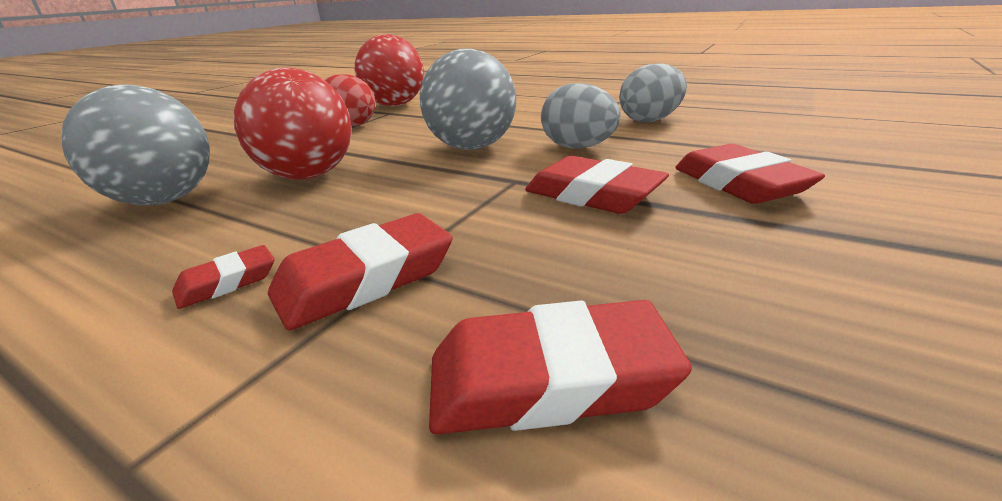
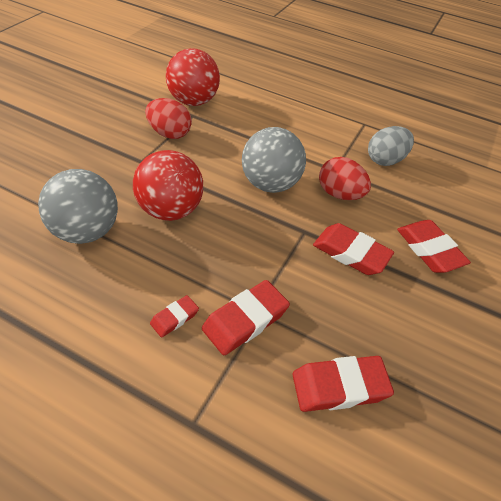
camera: 10 degrees left, 20 degrees up
(578, 148) = (339, 194): grey egg -> red egg

